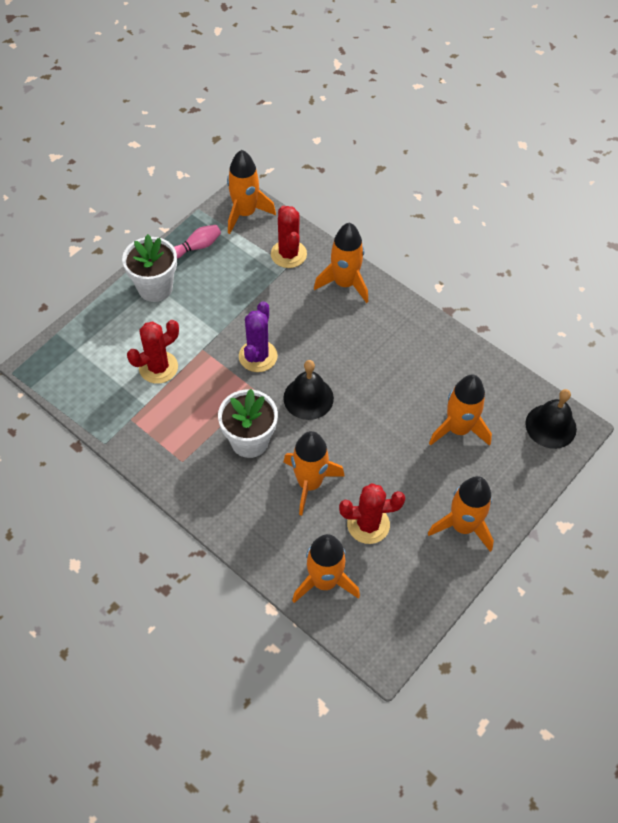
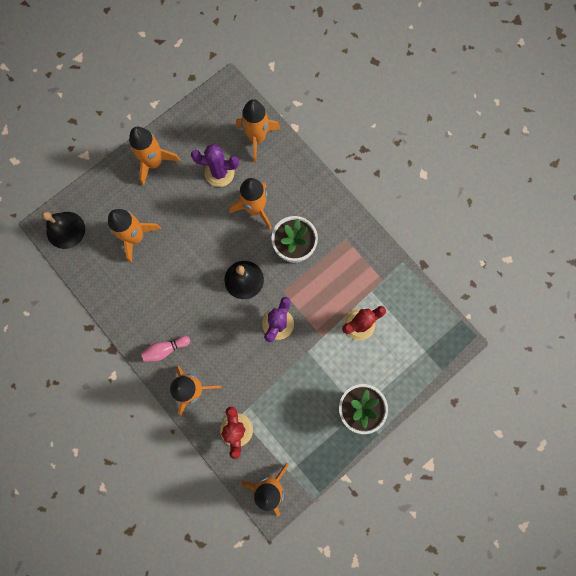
camera: 170 degrees left, 20 degrees up
(197, 247) = (317, 450): pink bowling pin -> pink bowling pin (165, 349)
(368, 524) = (219, 173): red cactus -> purple cactus

